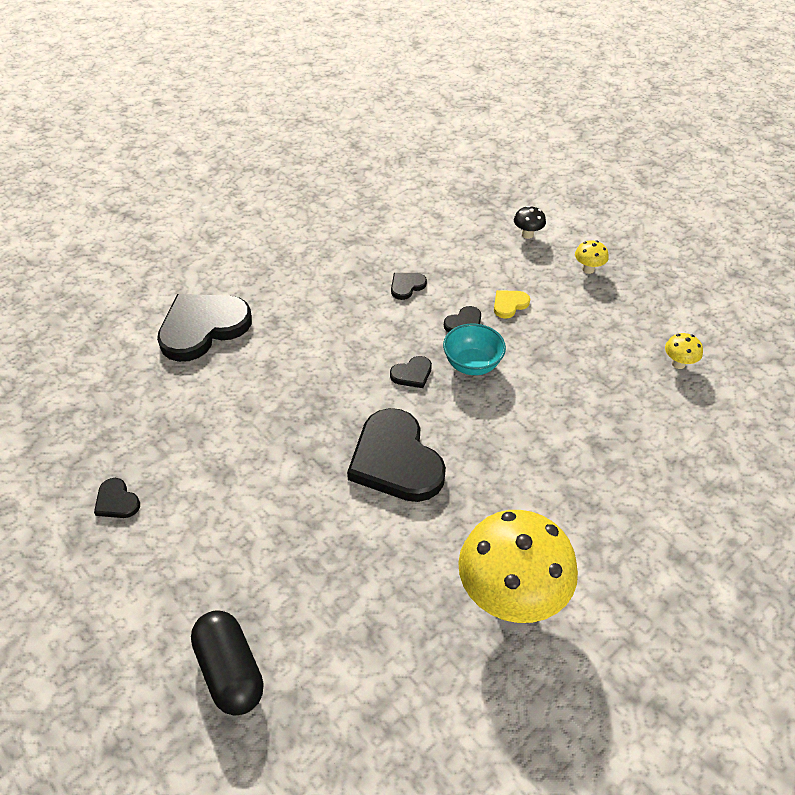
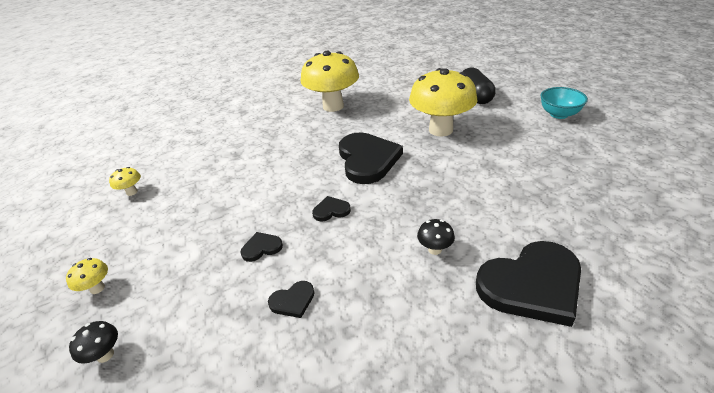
camera: 160 degrees left, 10 degrees down
(116, 501) = (563, 158): black heart -> none
(289, 346) = (435, 249): none -> black mushroom
(294, 546) = (440, 130): none -> yellow mushroom
(472, 365) = (279, 211): turquoise bowl -> turquoise bowl (559, 114)
(509, 304) = (207, 260): yellow heart -> none

